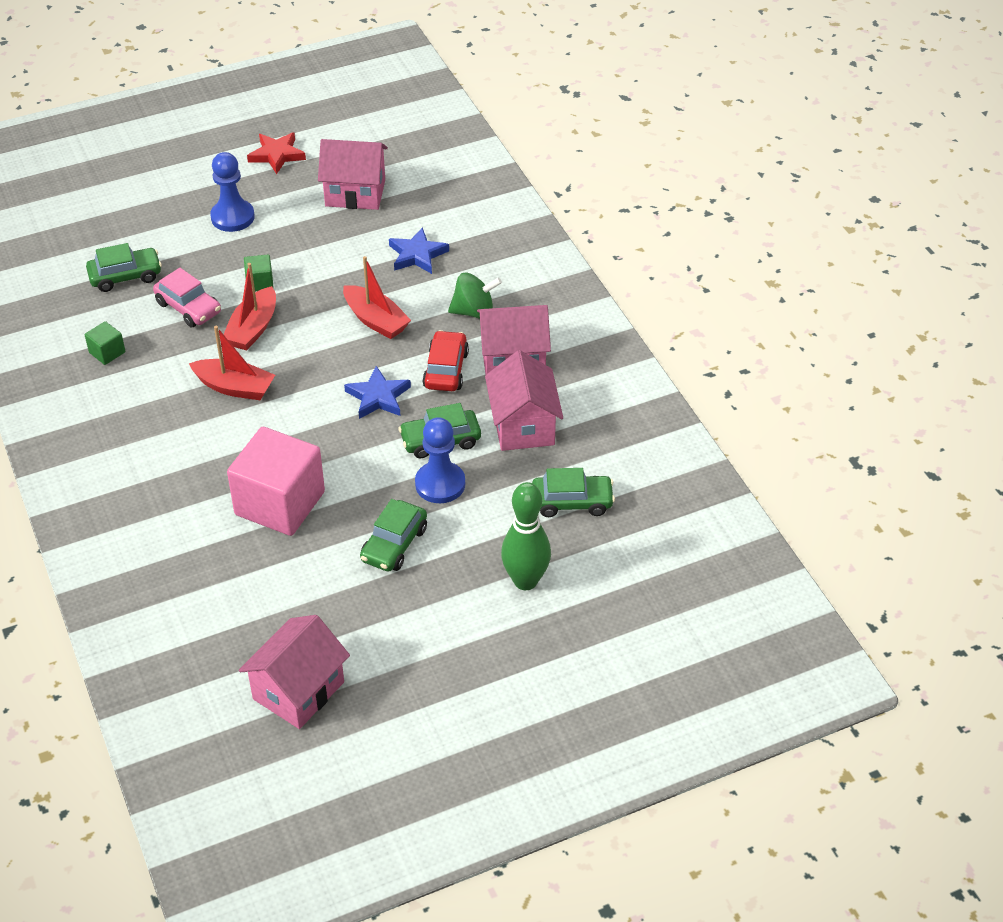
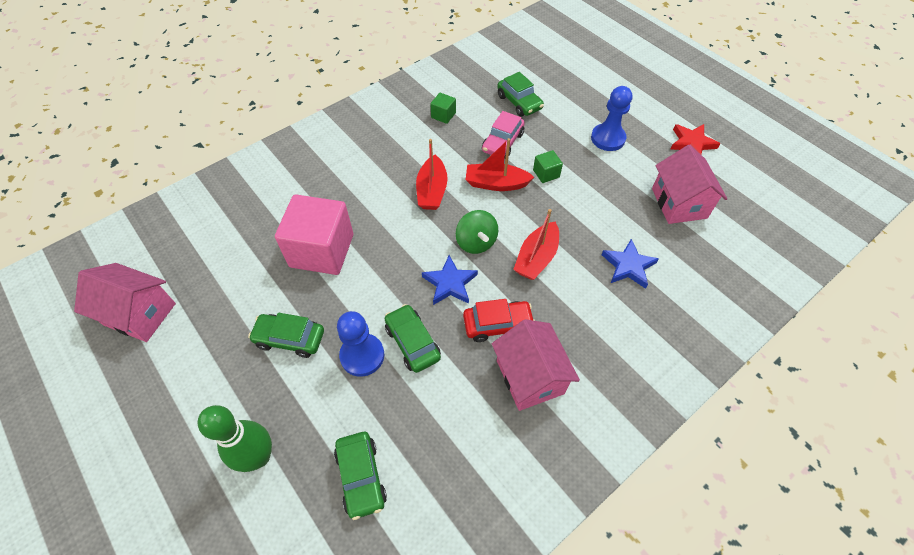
camera: 75 degrees right, 10 degrees up
(474, 312) = (578, 328): green spinning top -> green spinning top (476, 242)
(523, 426) = (448, 407): pink house -> none

